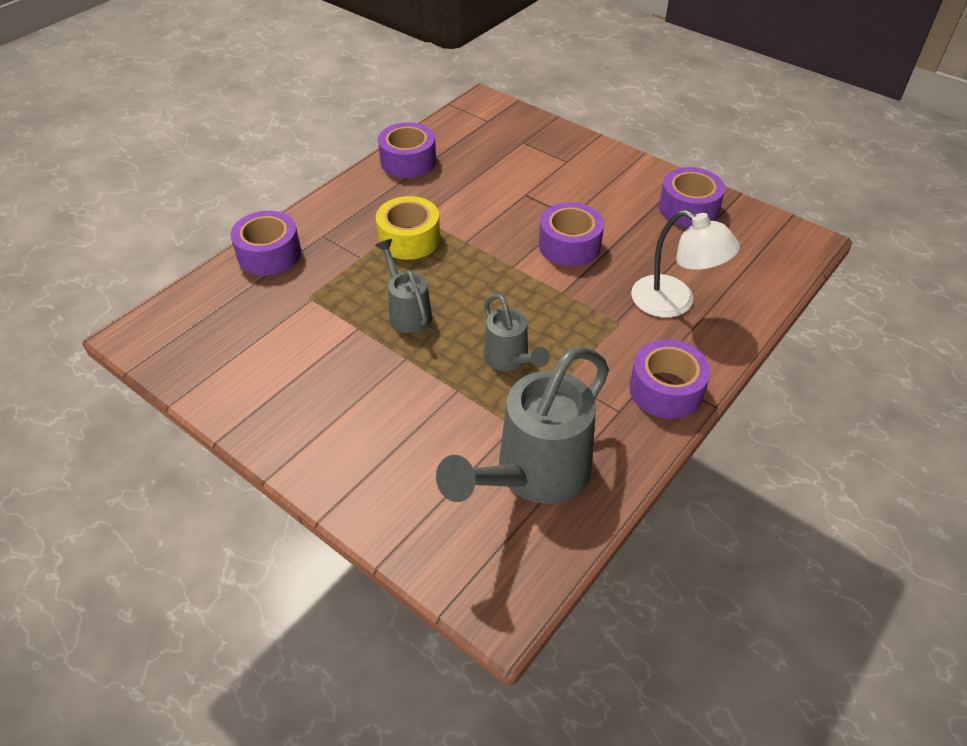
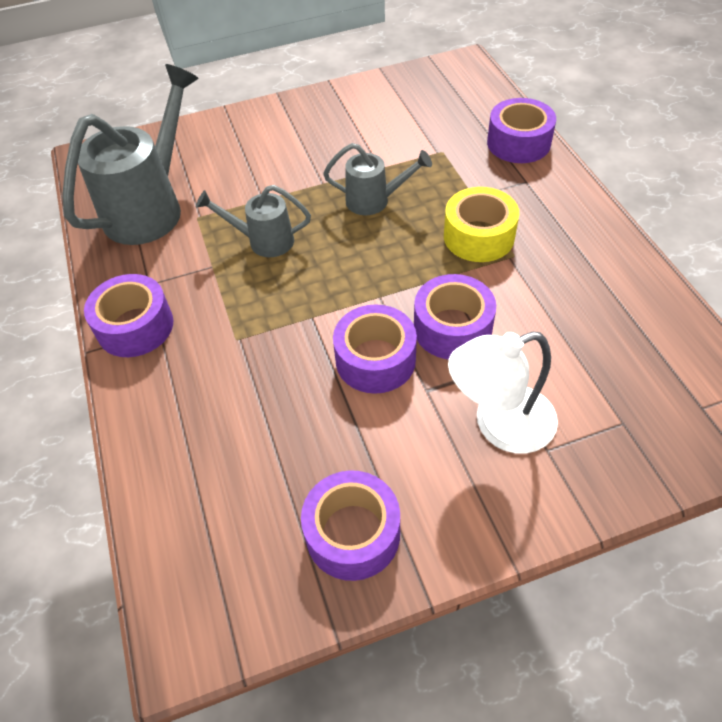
camera: 125 degrees right, 5 degrees up
(408, 161) = (631, 285): purple tape -> purple tape (452, 328)
(533, 475) = (151, 207): grey watering can -> grey watering can turned 45 degrees clockwise
(674, 302) = (219, 402): white lamp -> white lamp (499, 425)

